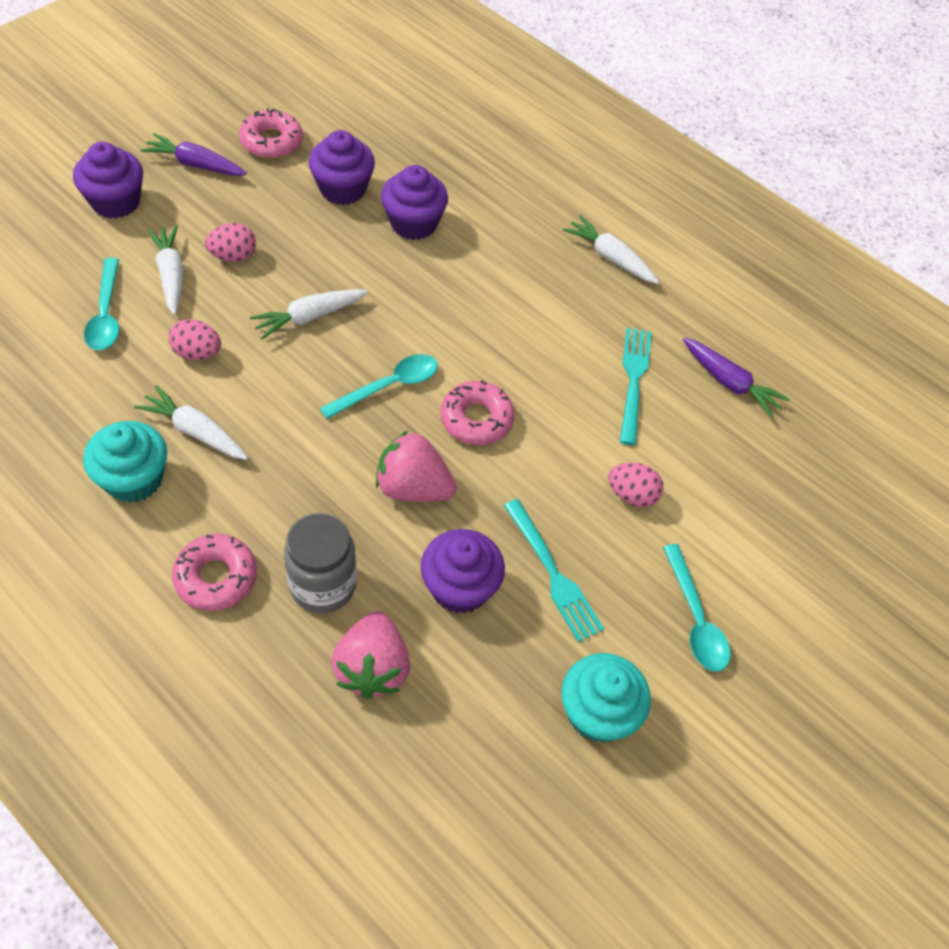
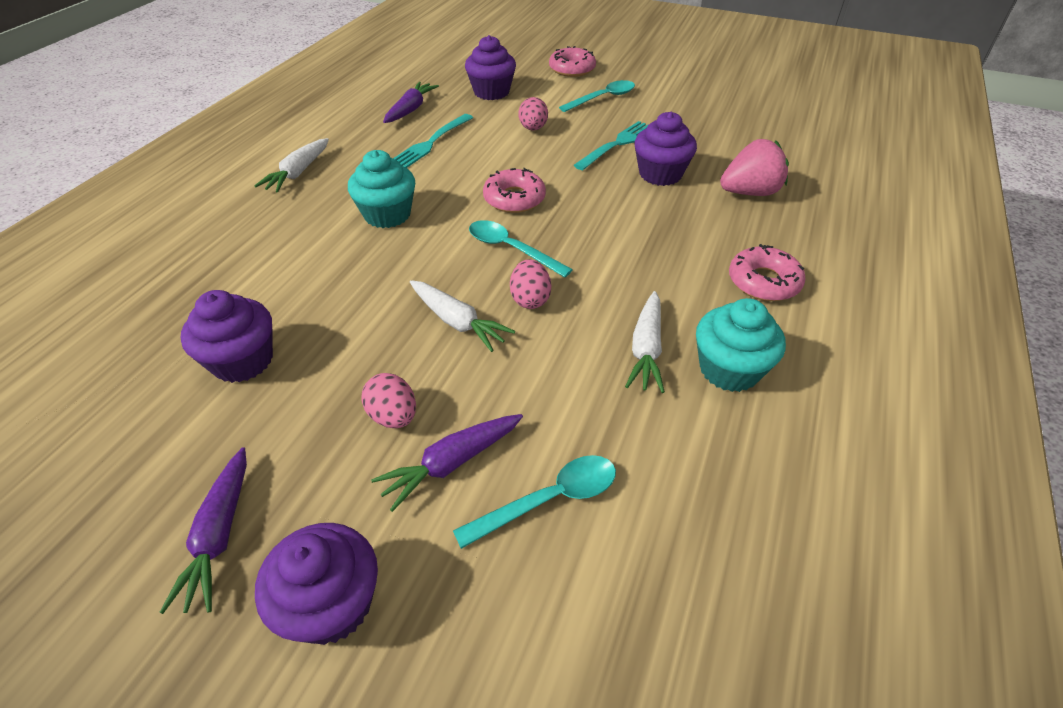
camera: 105 degrees left, 10 degrees down
(171, 275) = (451, 463): white carrot -> purple carrot
(197, 353) = (553, 387): pink egg -> pink egg (530, 299)
(272, 142) = (152, 464): pink donut -> pink donut (572, 69)
(323, 585) = (716, 229): grey jar -> none
(413, 223) = (288, 290): purple cupcake -> purple cupcake (491, 92)
(413, 488) = (600, 211): pink strawberry -> none
(598, 712) = (690, 116): turquoise cupcake -> turquoise cupcake (387, 214)
(633, 380) = (431, 143): turquoise fork -> turquoise fork turned 45 degrees counterclockwise

